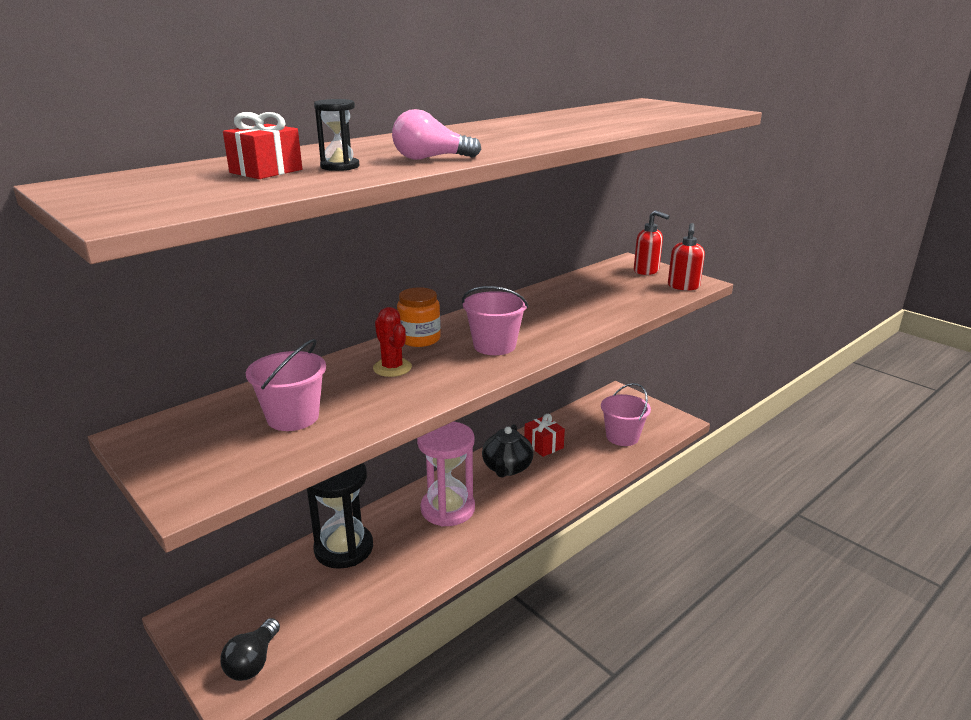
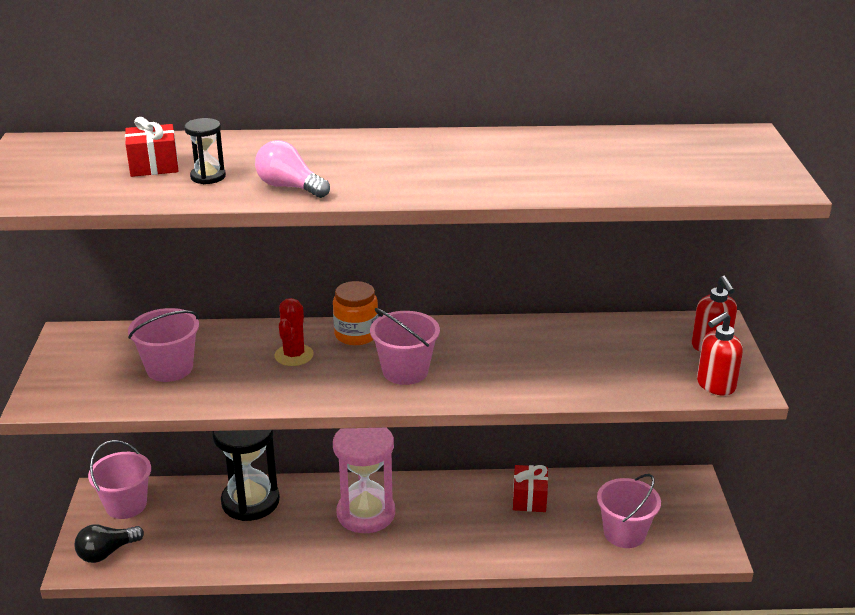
camera: 40 degrees right, 5 degrees up
(225, 613) = (126, 505): none -> pink bucket
(507, 468) = (464, 503): black teapot -> none

